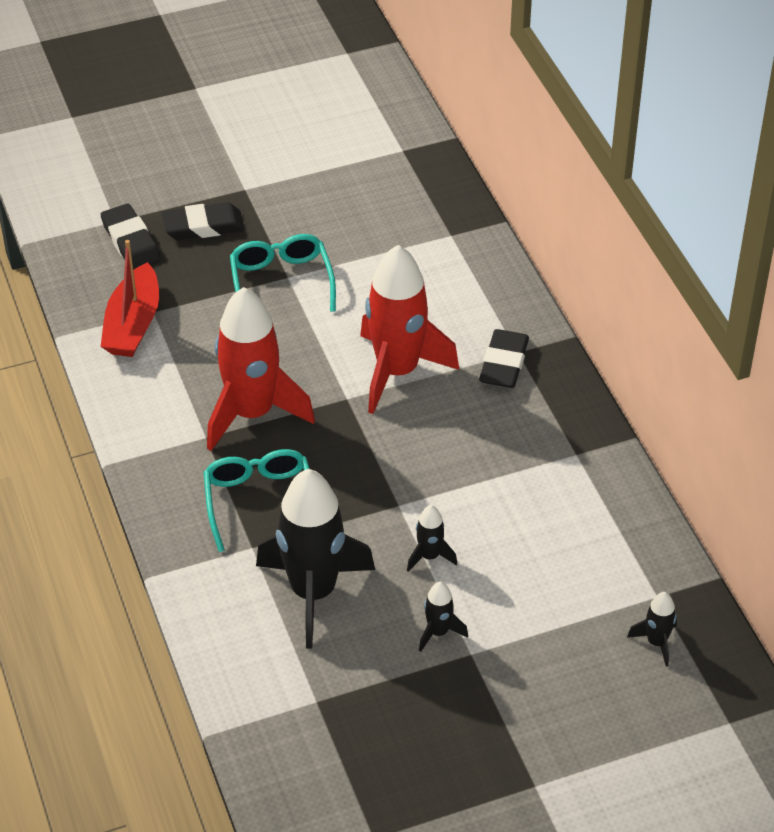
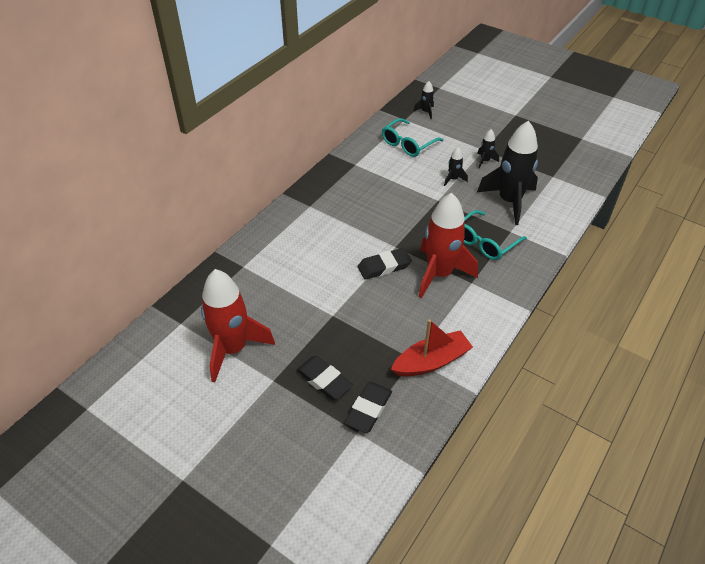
camera: 125 degrees left, 0 degrees up
(281, 282) = (339, 315): turquoise glasses -> turquoise glasses (408, 144)
(397, 371) = (361, 238): red rocket -> red rocket (233, 349)
(504, 363) = (321, 206): black eraser -> black eraser (384, 266)

